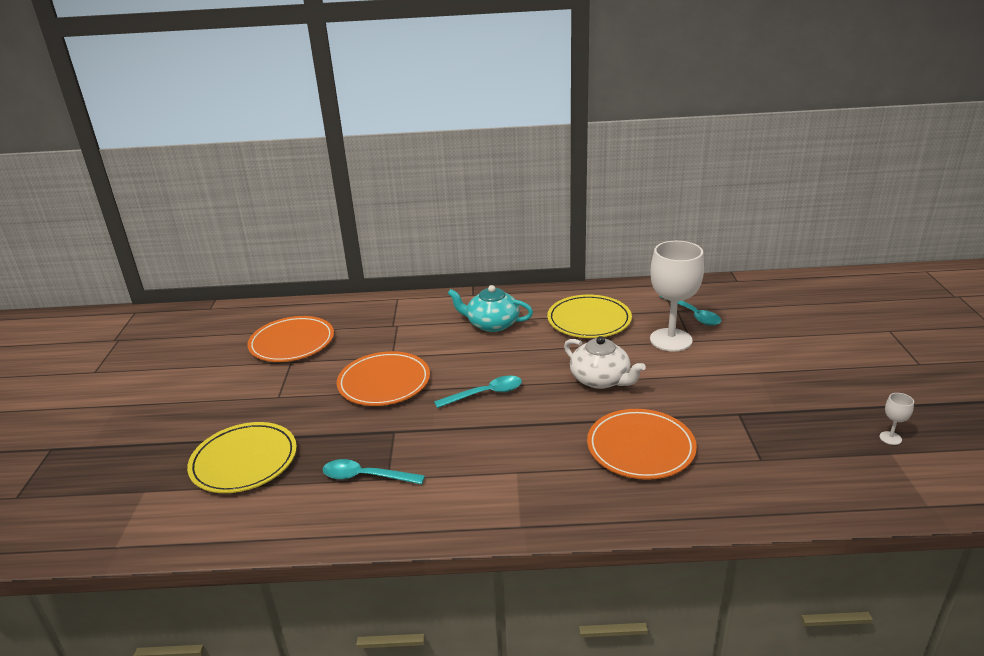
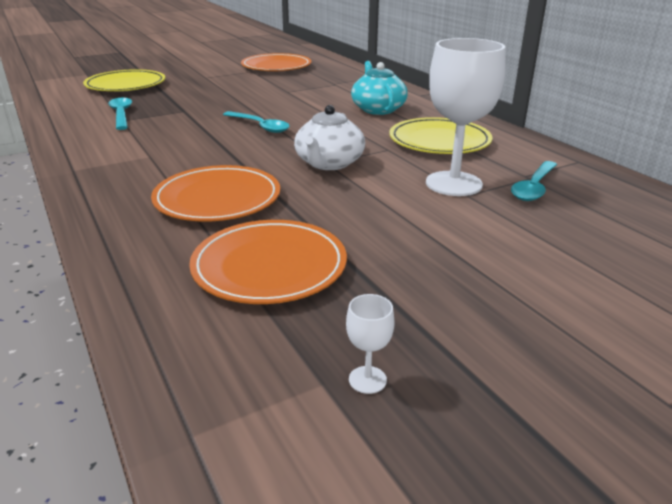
camera: 60 degrees right, 0 degrees up
(384, 382) = (248, 96): orange plate -> orange plate (269, 266)

